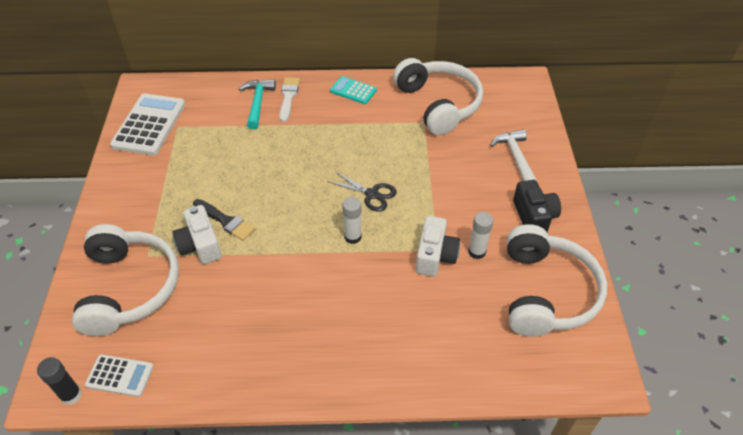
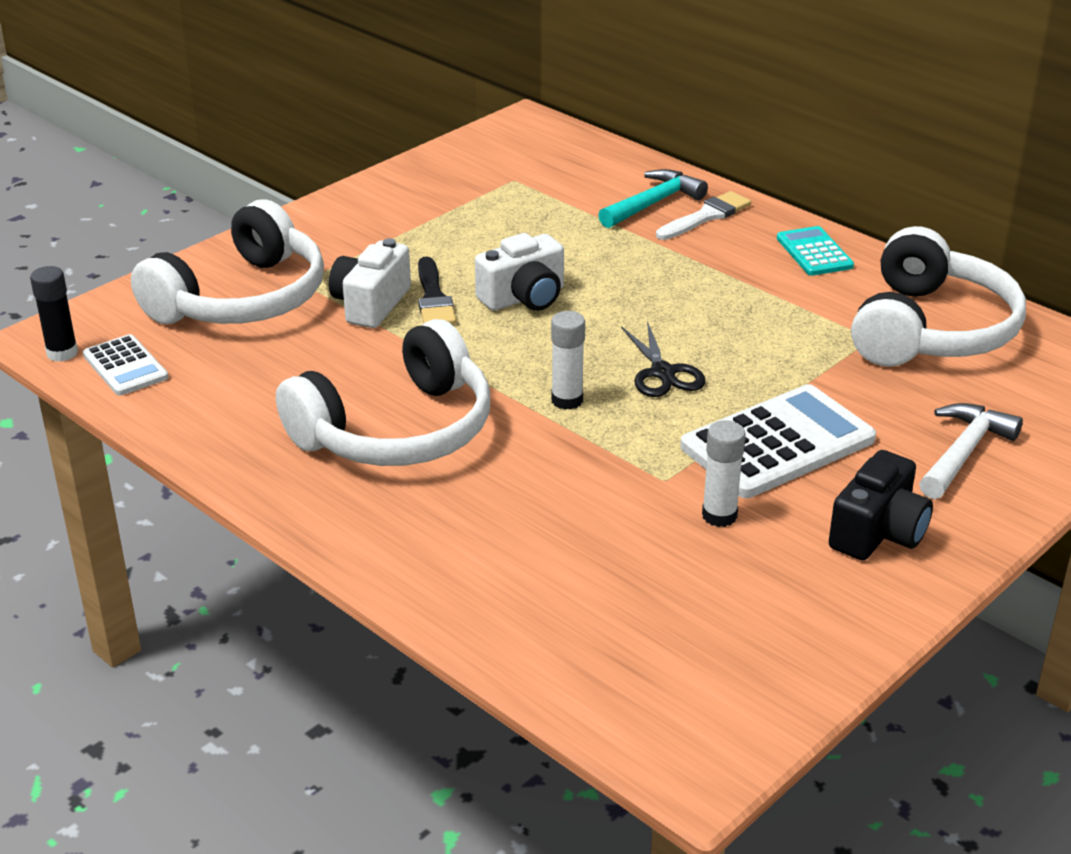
camera: 45 degrees right, 15 degrees down
(149, 125) = (483, 162): white calculator -> white calculator (777, 443)
(435, 256) = (649, 484): white camera -> white camera (524, 298)
(546, 292) = (755, 621): white headphones -> white headphones (397, 430)

